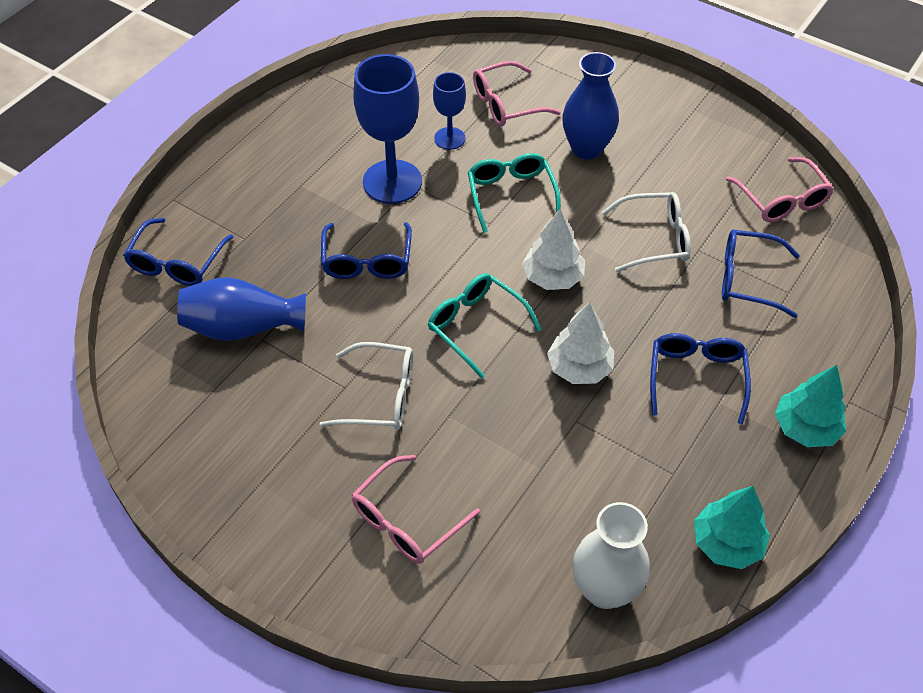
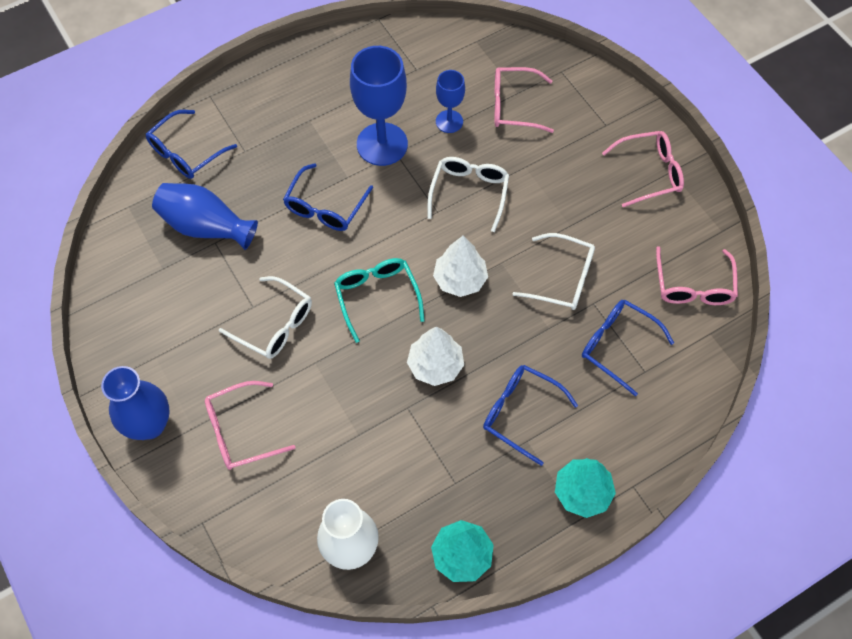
camera: 25 degrees right, 10 degrees up
(511, 196) = (469, 193): turquoise glasses -> white glasses
(586, 148) = (556, 173): blue vase -> blue vase (149, 424)
(674, 118) = (648, 173): none -> pink glasses
(696, 378) = (521, 413): blue glasses -> blue glasses turned 90 degrees counterclockwise

